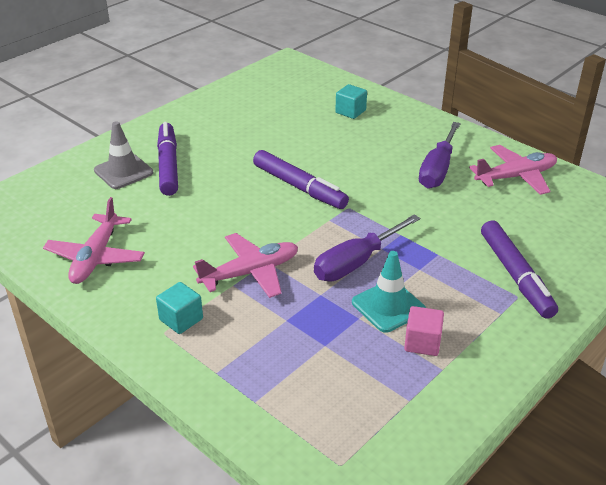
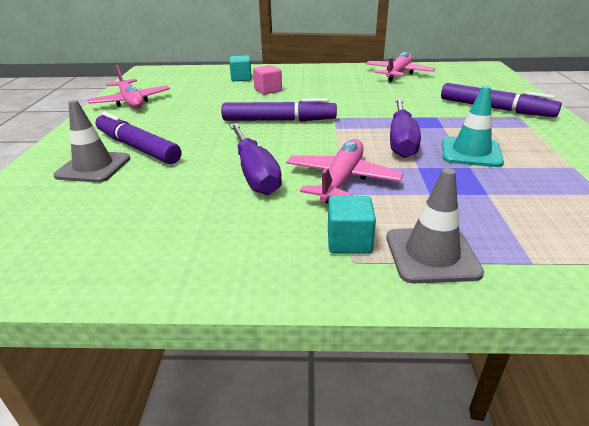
camera: 40 degrees left, 5 degrees down
(96, 257) = (168, 240): pink plane -> pink plane (131, 102)
(209, 358) = (431, 255): none -> grey traffic cone
(422, 343) = (532, 160): pink cube -> pink cube (268, 90)
(438, 169) = (350, 84): purple screwdriver -> purple screwdriver (255, 173)

